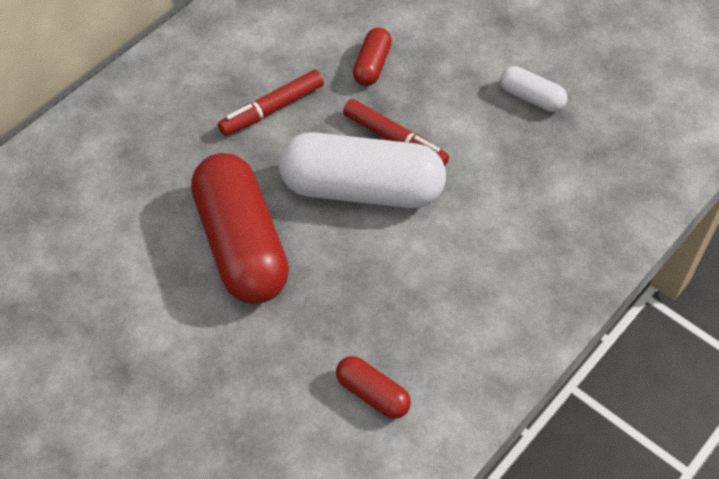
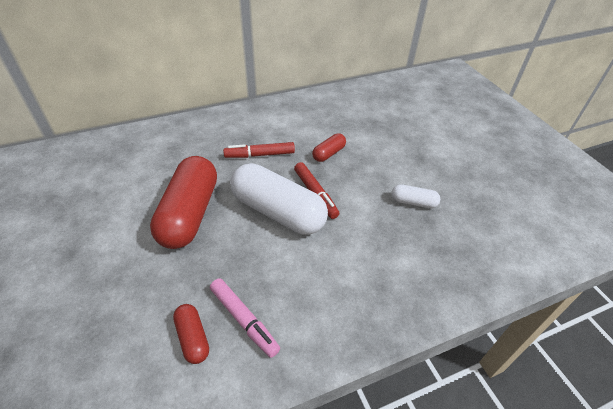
camera: 25 degrees right, 10 degrees down
(417, 346) = (244, 320): none -> pink marker
(531, 97) = (413, 202): white capsule -> white capsule turned 45 degrees counterclockwise

